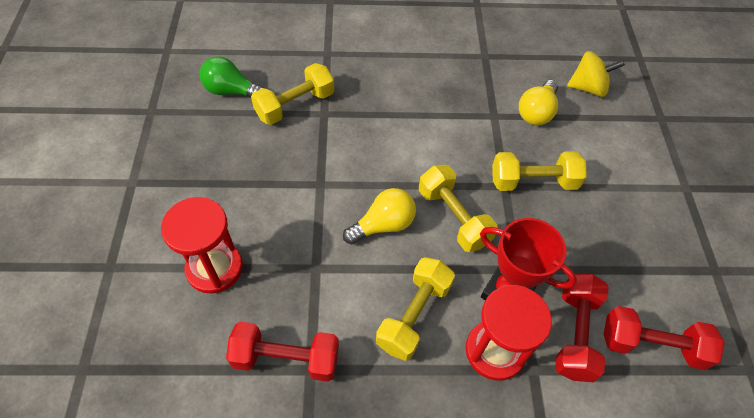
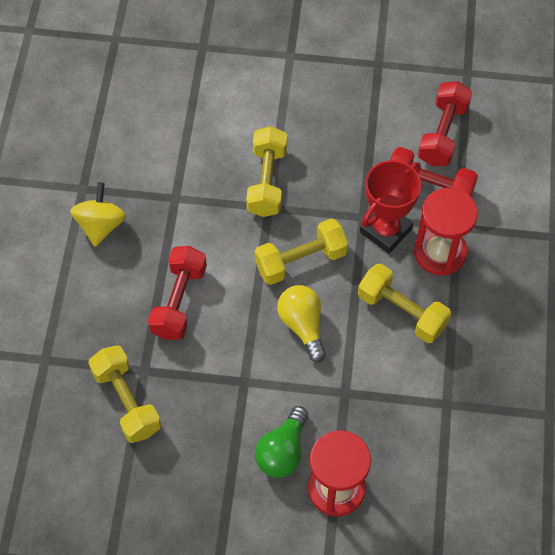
camera: 80 degrees left, 5 degrees up
(231, 91) = (91, 474): green light bulb -> green light bulb (283, 451)
(286, 358) = (435, 424): red dumbbell -> red dumbbell (179, 301)
(536, 112) = (177, 156): yellow light bulb -> none
(588, 88) = (150, 99): yellow spinning top -> yellow spinning top (100, 225)

